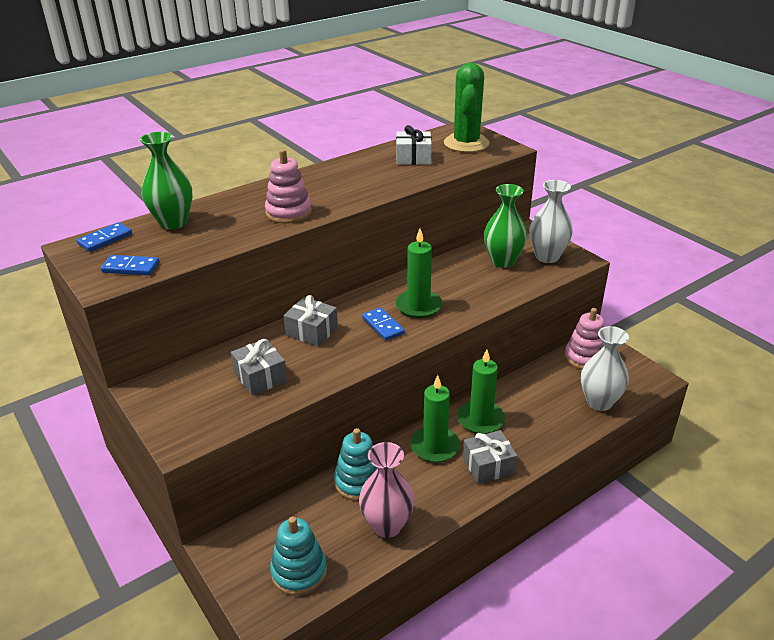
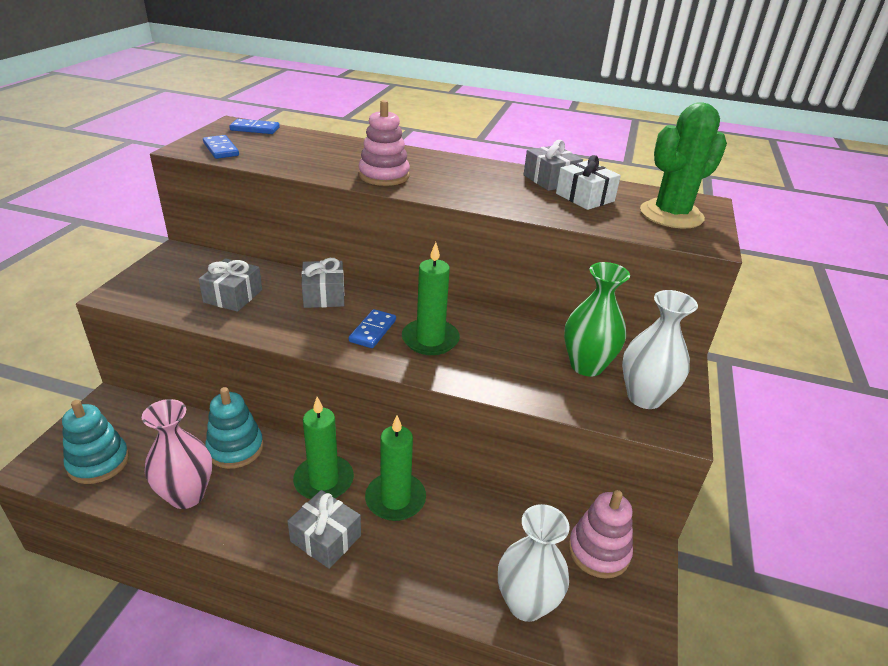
camera: 50 degrees right, 0 degrees up
(173, 223) = (308, 141): green vase -> none
(374, 158) = (550, 180): none -> grey gift

